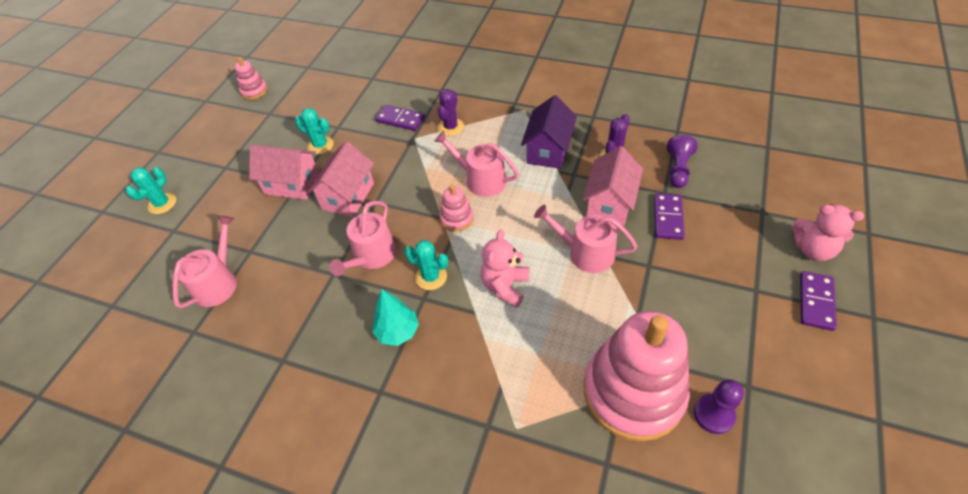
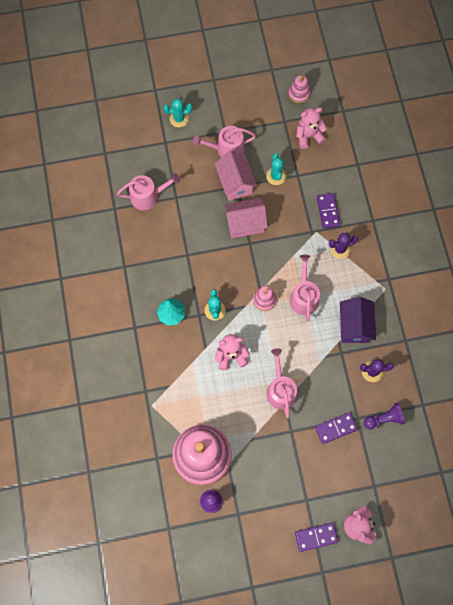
camera: 55 degrees right, 20 degrees up
(305, 101) = (308, 136): none -> pink teddy bear
(371, 256) = (210, 268): pink watering can -> pink watering can (226, 149)
(548, 150) = (354, 326): purple house -> purple house turned 75 degrees counterclockwise
(609, 203) = (328, 387): pink house -> none

